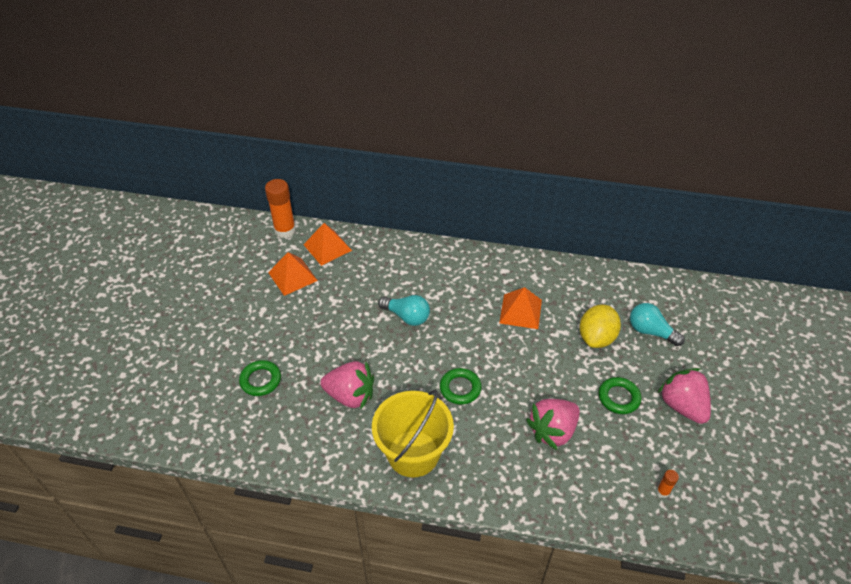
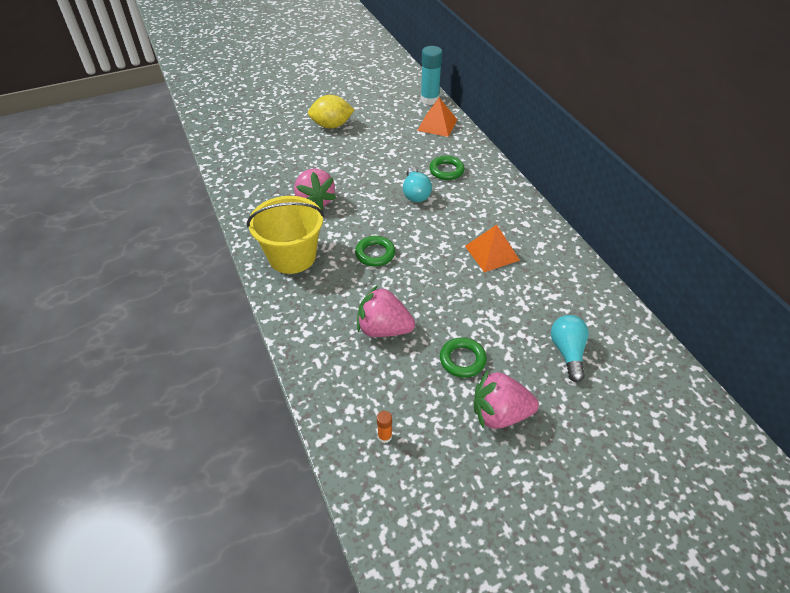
camera: 55 degrees right, 0 degrees up
(260, 380) = (290, 156): green ring -> green ring (446, 170)
(285, 230) = (429, 100): orange glue stick -> turquoise glue stick
(292, 276) = (392, 124): orange pyramid -> none
(596, 338) = (516, 315): yellow lemon -> yellow lemon (331, 125)
(682, 406) = (500, 414): pink strawberry -> pink strawberry turned 120 degrees counterclockwise

